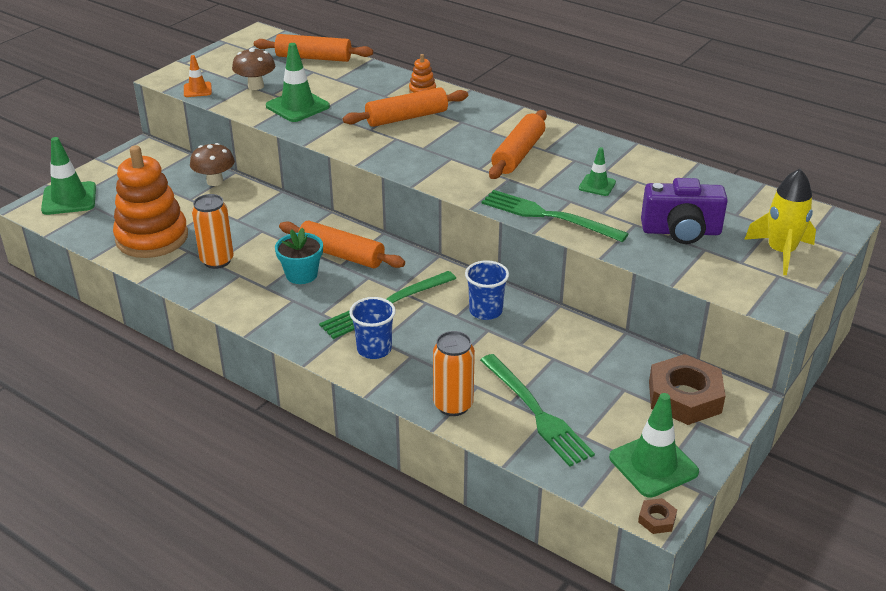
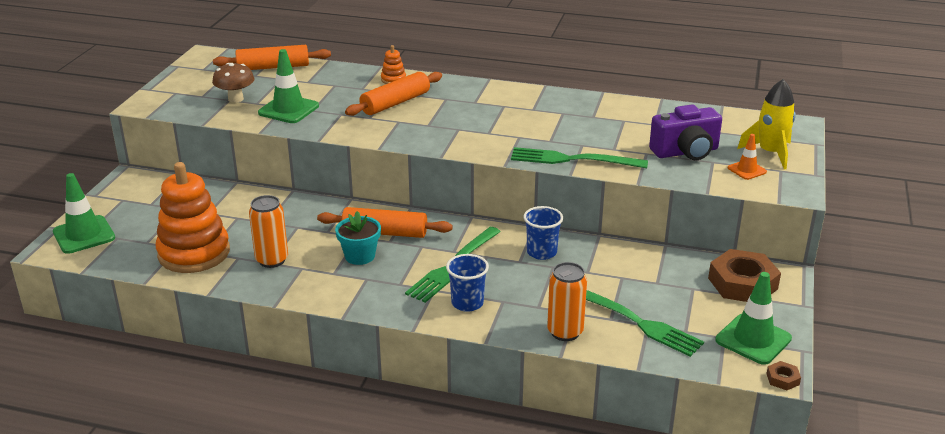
camera: 20 degrees left, 5 degrees down
(197, 90) = (181, 110): orange traffic cone -> orange traffic cone (747, 170)
(215, 181) = (222, 193): brown mushroom -> none
(518, 154) = (513, 116): orange rolling pin -> none
(597, 185) = (595, 129): green traffic cone -> none

